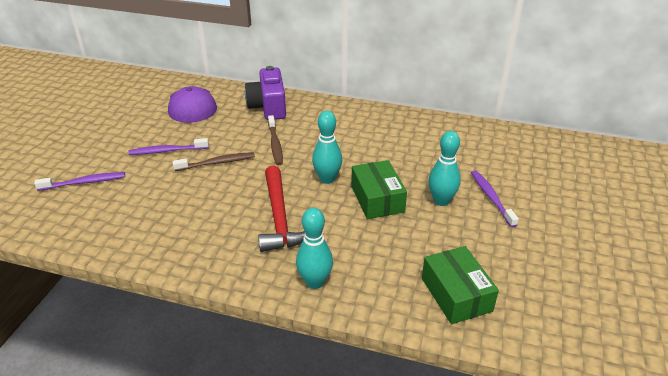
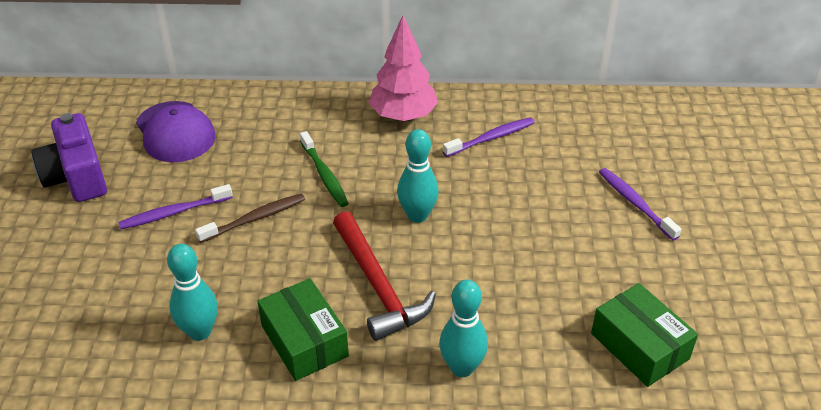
camera: 15 degrees left, 5 degrees up
(84, 182) = (74, 286): purple toothbrush -> purple toothbrush (491, 138)
(268, 107) = (288, 116): purple camera -> purple camera (76, 176)
(275, 144) = (324, 175): brown toothbrush -> green toothbrush
(345, 117) = (403, 116): none -> pink tree
(377, 199) = (494, 233): green box -> green box (304, 341)
(441, 201) = (575, 220): turquoise bowling pin -> turquoise bowling pin (199, 331)

